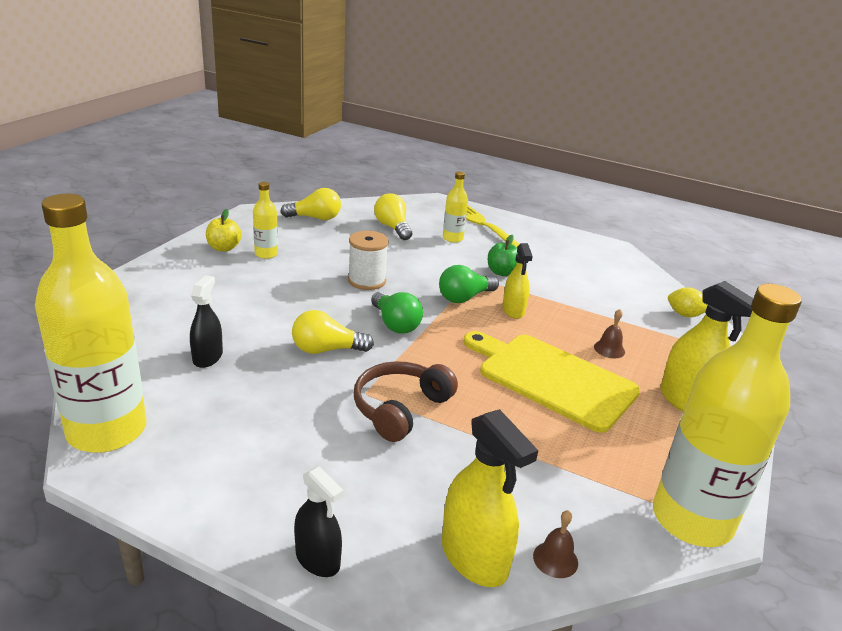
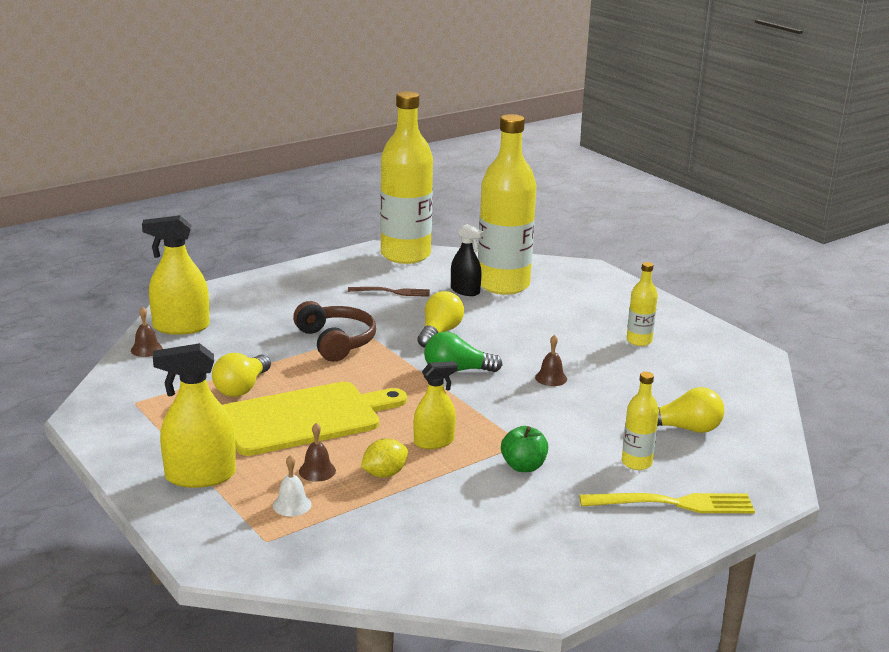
camera: 120 degrees right, 5 degrees down
(224, 248) = (662, 324): yellow apple -> none
(241, 407) = (392, 292): none -> brown fork
(315, 218) = (730, 385): yellow light bulb -> yellow light bulb (242, 388)
(317, 559) = (236, 288): black spray bottle -> none
(367, 281) = (551, 378): white spool -> brown bell
(464, 297) = (480, 422): green light bulb -> none
(513, 310) = (434, 442): yellow spray bottle -> yellow spray bottle turned 135 degrees clockwise
(657, 347) = (292, 505): none -> white bell
(684, 315) = (330, 565): yellow lemon -> yellow lemon (384, 474)
(692, 519) = (103, 409): yellow bottle -> yellow bottle (503, 285)

